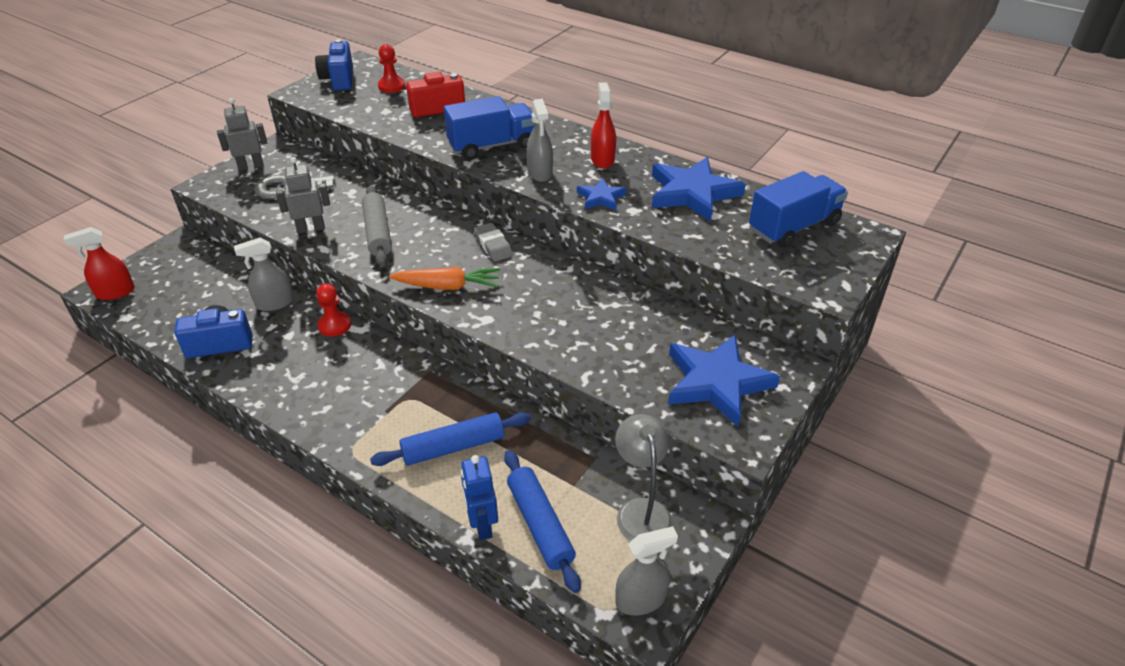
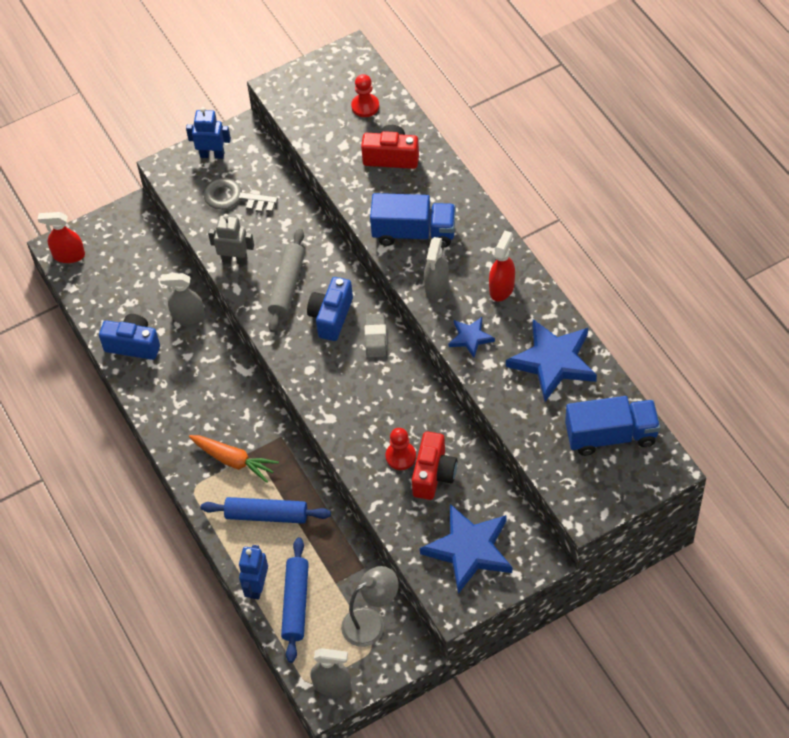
camera: 30 degrees right, 15 degrees up
(251, 166) = (212, 154): grey robot -> blue robot
(334, 325) = (226, 359): red pawn -> red pawn (400, 456)
(339, 80) = (320, 78): blue camera -> blue camera (331, 317)
(448, 286) = (316, 371): orange carrot -> orange carrot (233, 460)
(629, 331) = (433, 474): none -> red camera
(641, 510) = (371, 622): grey lamp -> grey lamp turned 45 degrees clockwise

